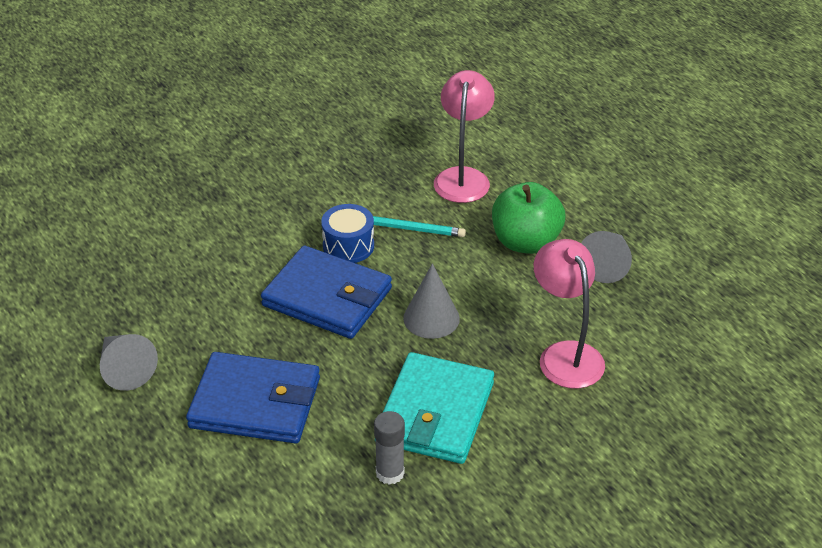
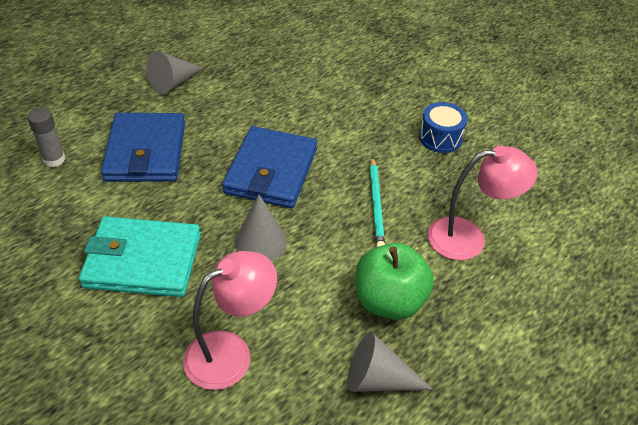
camera: 75 degrees right, 5 degrees up
(348, 246) = (339, 173): blue drum -> blue drum (440, 138)
(390, 473) = (73, 241): grey glue stick -> grey glue stick (54, 159)

